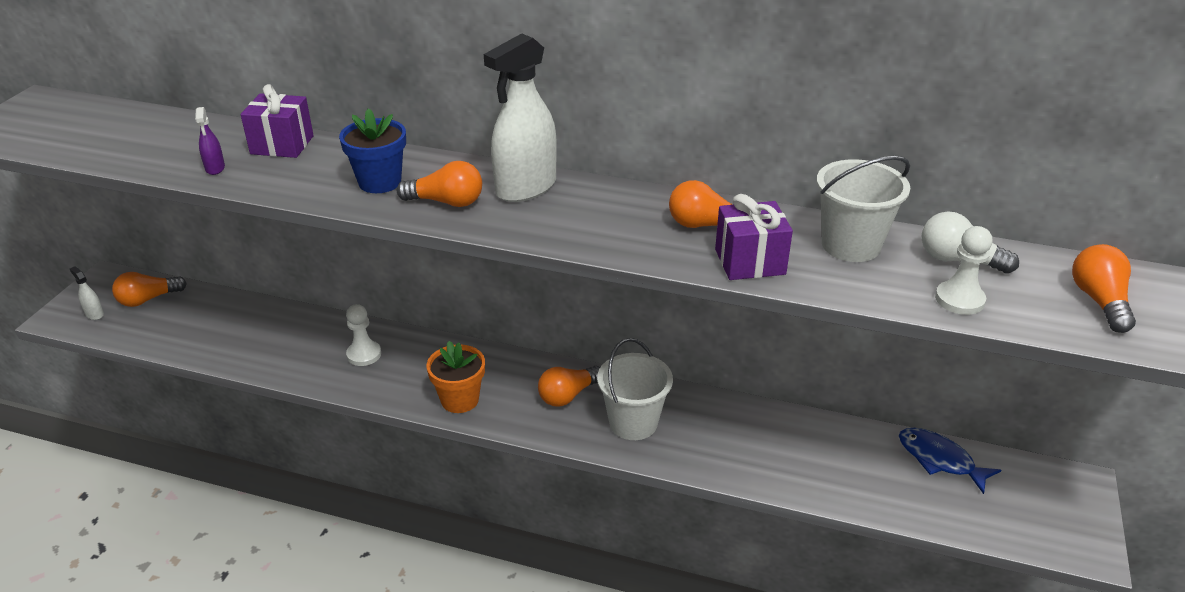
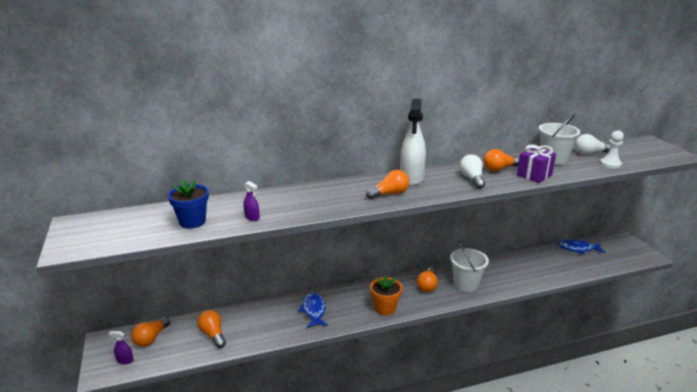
camera: 35 degrees left, 10 degrees down
(94, 314) = (125, 360): white spray bottle -> purple spray bottle
(282, 145) = (268, 198): purple gift -> none
(364, 354) = (314, 310): white pawn -> blue fish
(380, 182) = (346, 196): blue flower pot -> blue flower pot (192, 222)
(622, 226) = (472, 179): none -> white light bulb
(1099, 301) = (642, 151): orange light bulb -> orange light bulb (213, 334)

